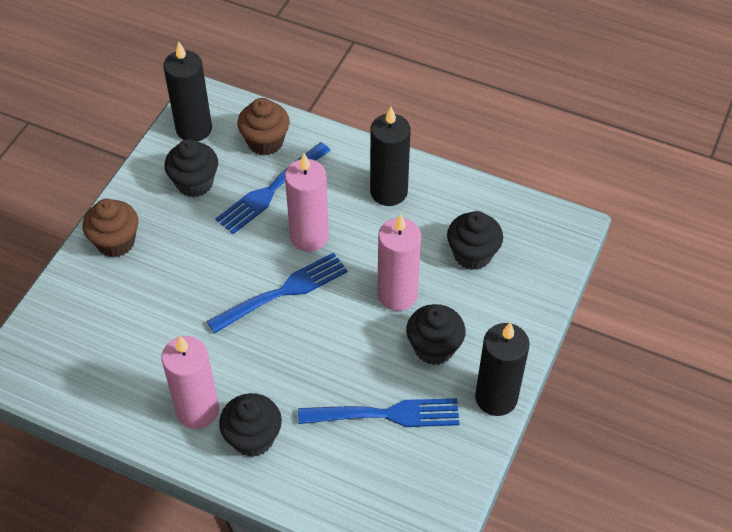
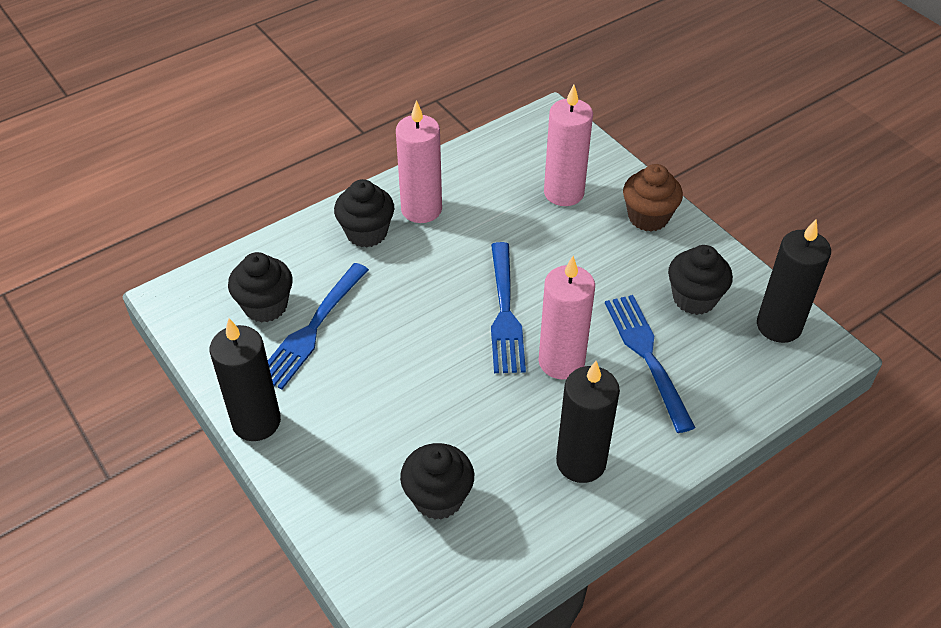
camera: 120 degrees right, 5 degrees down
(265, 142) = (725, 380): brown cupcake -> none
(397, 295) = (435, 401): pink candle -> pink candle (564, 193)
(434, 348) = (350, 400): black cupcake -> black cupcake (265, 306)

